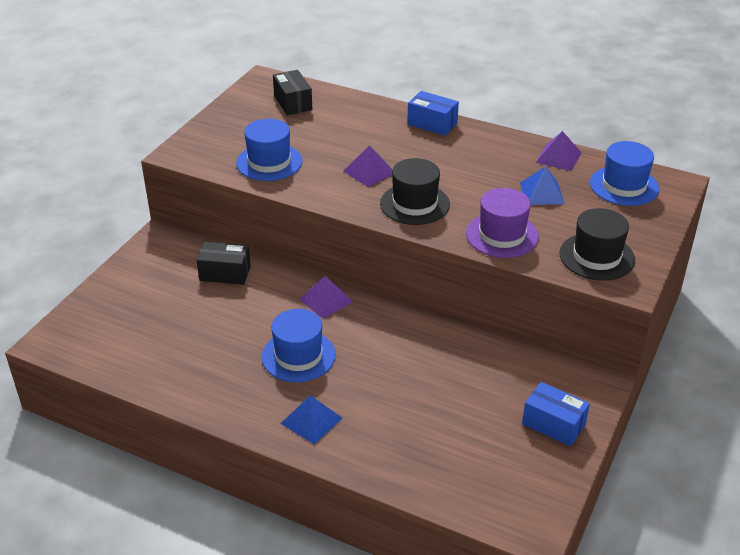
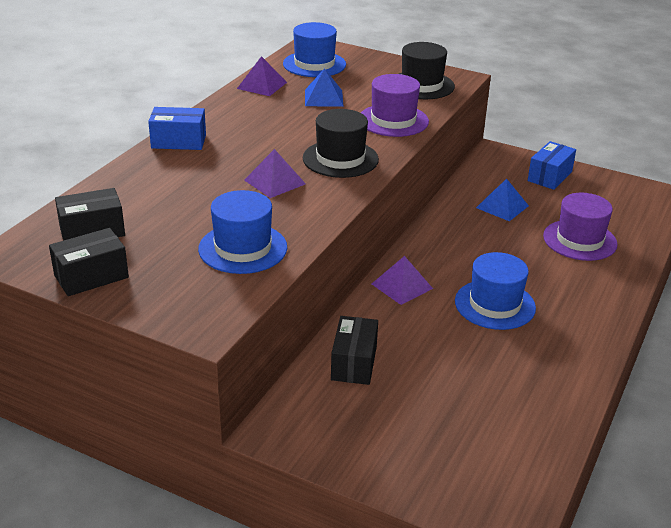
camera: 90 degrees left, 5 degrees down
(238, 109) = (91, 276): none -> black box
(311, 420) = (585, 296): blue pyramid -> blue pyramid (502, 206)
(414, 431) = (579, 240): none -> purple hat
(432, 124) = (178, 141): blue box -> blue box turned 60 degrees clockwise

